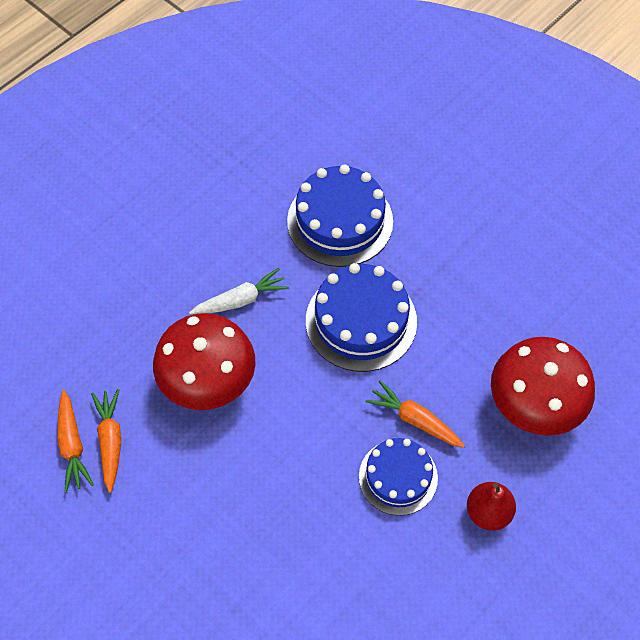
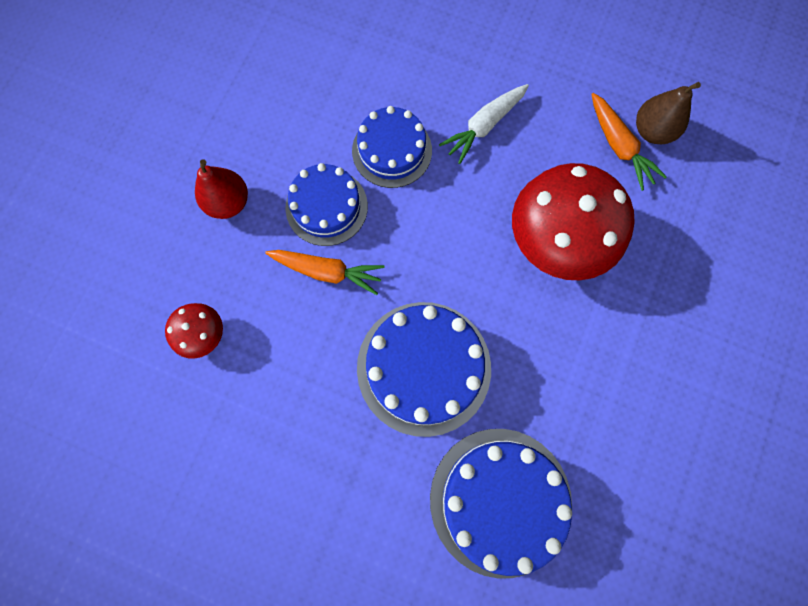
camera: 160 degrees right, 15 degrees up
(72, 445) = (652, 131): orange carrot -> brown pear
(240, 300) = (569, 345): white carrot -> white carrot (484, 126)
(319, 510) = (392, 150): none -> blue cake
(535, 404) = (203, 334): red mushroom -> red mushroom, size x0.47

